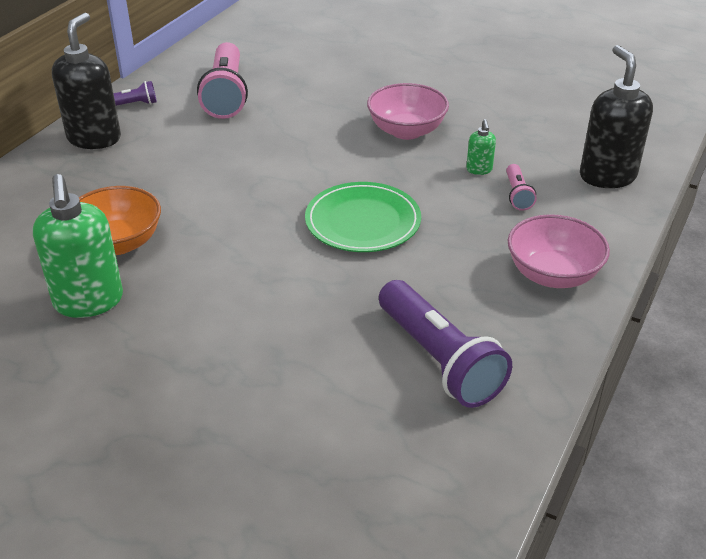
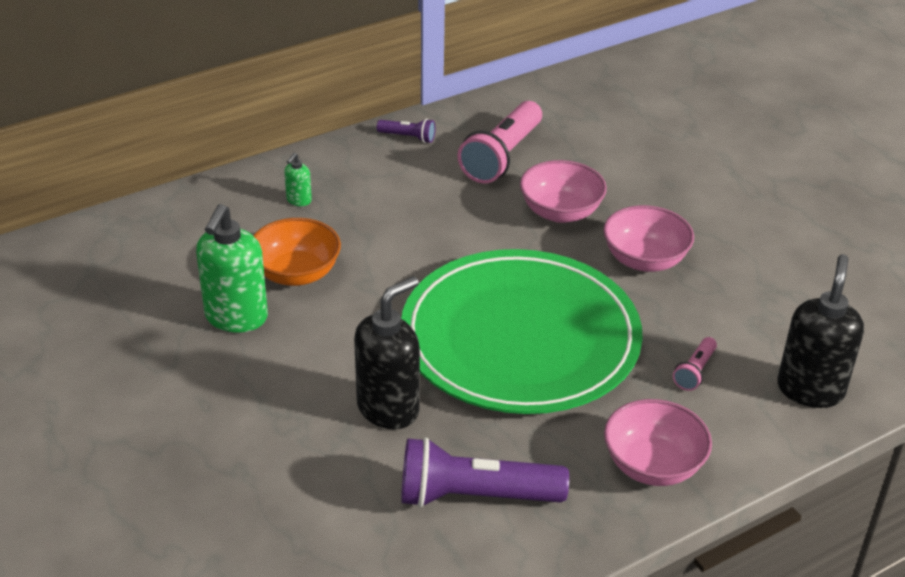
camera: 30 degrees right, 0 degrees up
(94, 138) = (351, 161): black soap dispenser -> black soap dispenser (388, 408)
(310, 119) = (560, 212): none -> pink bowl
(363, 222) = (520, 338): green plate -> green plate, size x1.98
(438, 360) = (475, 496): purple flashlight -> purple flashlight turned 90 degrees clockwise
(479, 170) = (680, 330): green soap dispenser -> green soap dispenser (298, 200)

